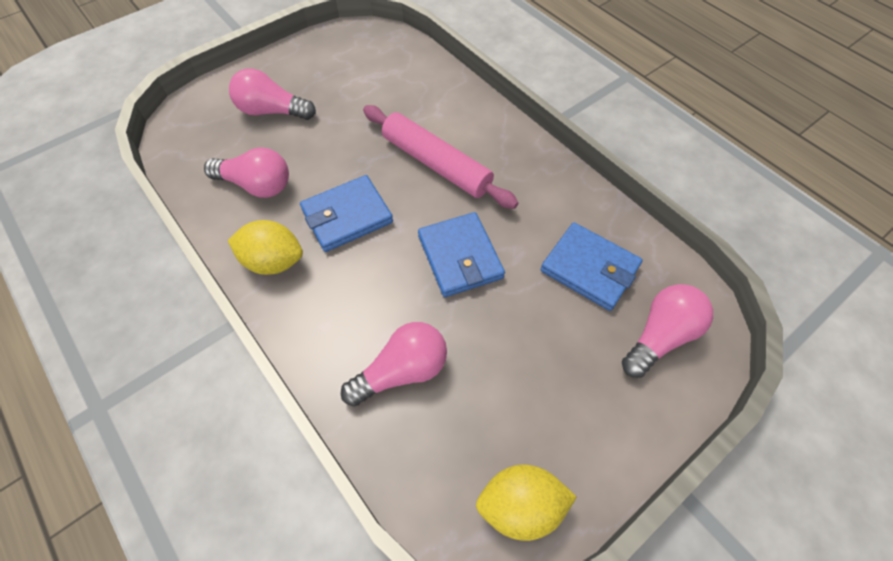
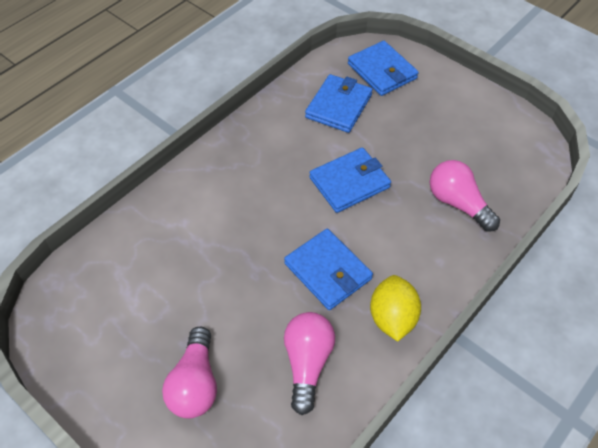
camera: 100 degrees left, 5 degrees down
(436, 164) = (251, 213): pink rolling pin -> none
(520, 506) = (517, 131): yellow lemon -> none
(660, 336) = (382, 71): pink light bulb -> blue wallet

